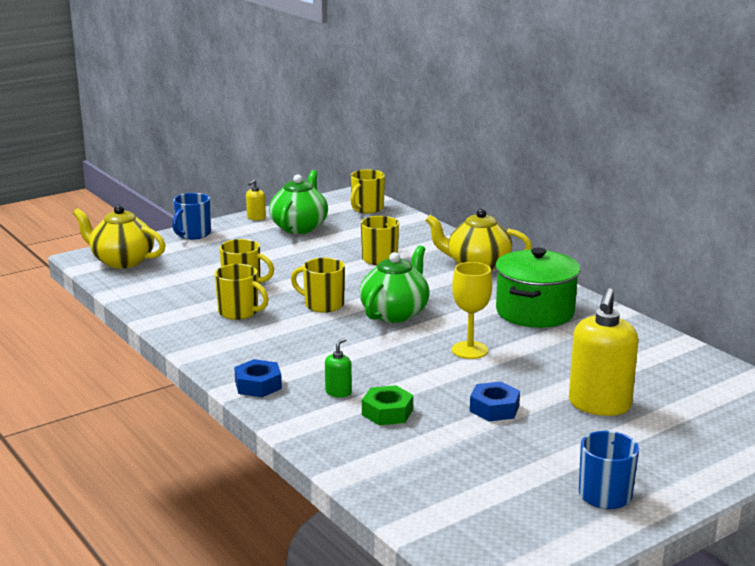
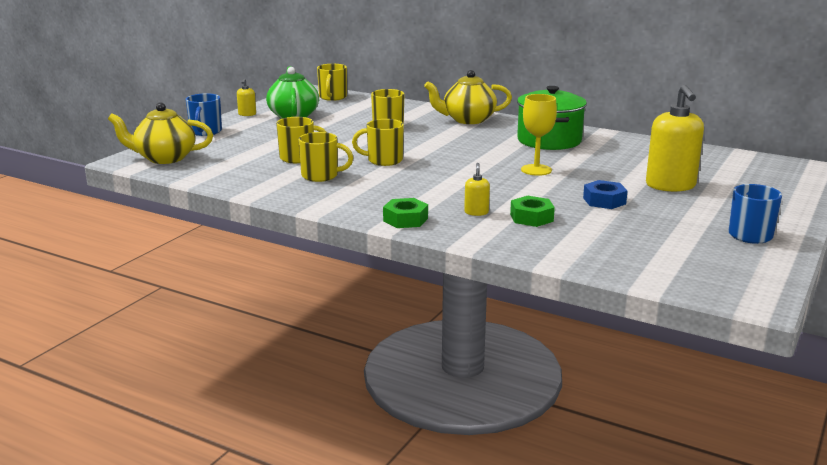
camera: 25 degrees left, 0 degrees up
(258, 385) = (405, 219): blue nut -> green nut
(338, 392) = (476, 212): green soap dispenser -> yellow soap dispenser
(395, 313) = (448, 157): green teapot -> none

